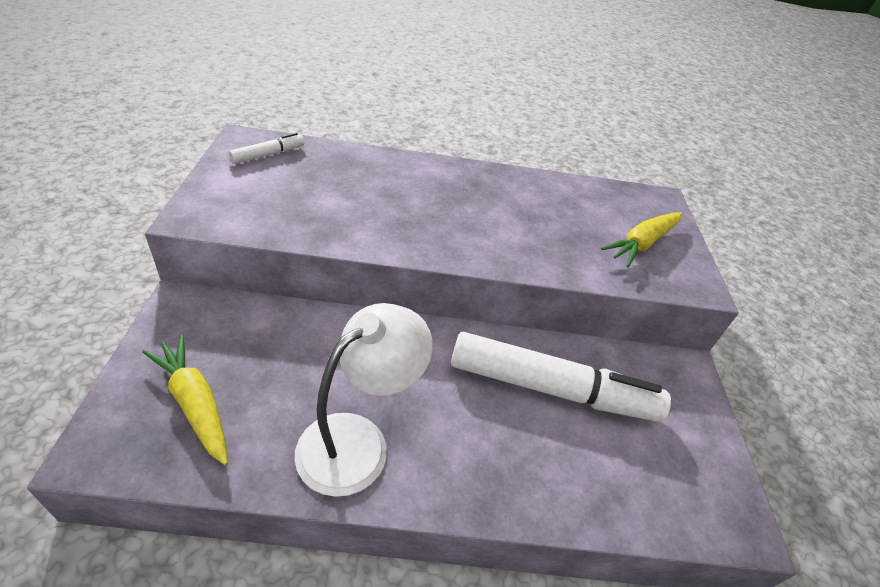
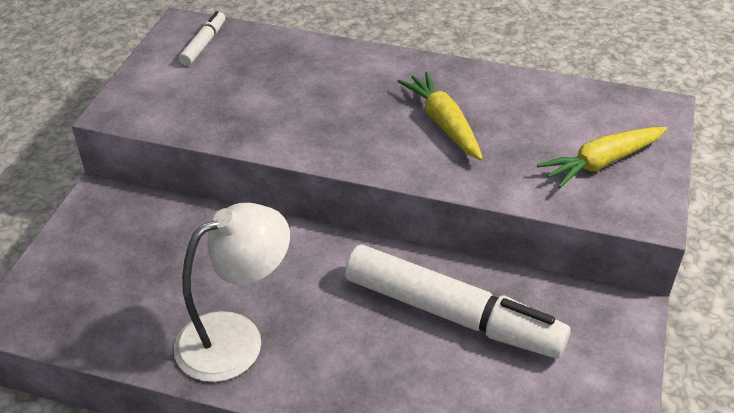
camera: 20 degrees right, 0 degrees up
(194, 403) = (97, 288): yellow carrot -> yellow carrot (443, 123)
(268, 154) = (203, 44): white marker -> white marker turned 45 degrees counterclockwise

